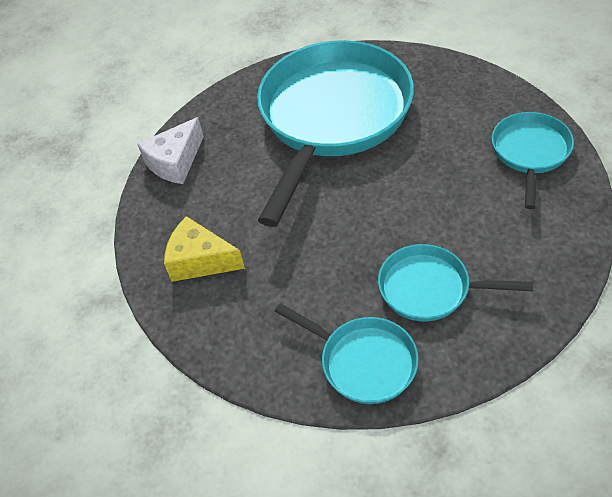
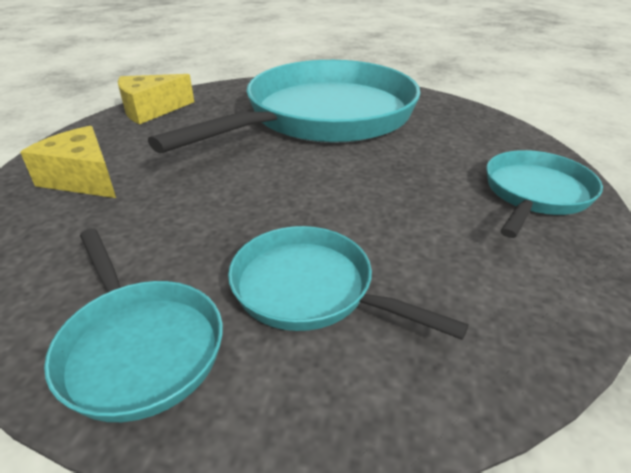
camera: 15 degrees right, 15 degrees down
(175, 162) = (151, 110): white cheese -> yellow cheese

